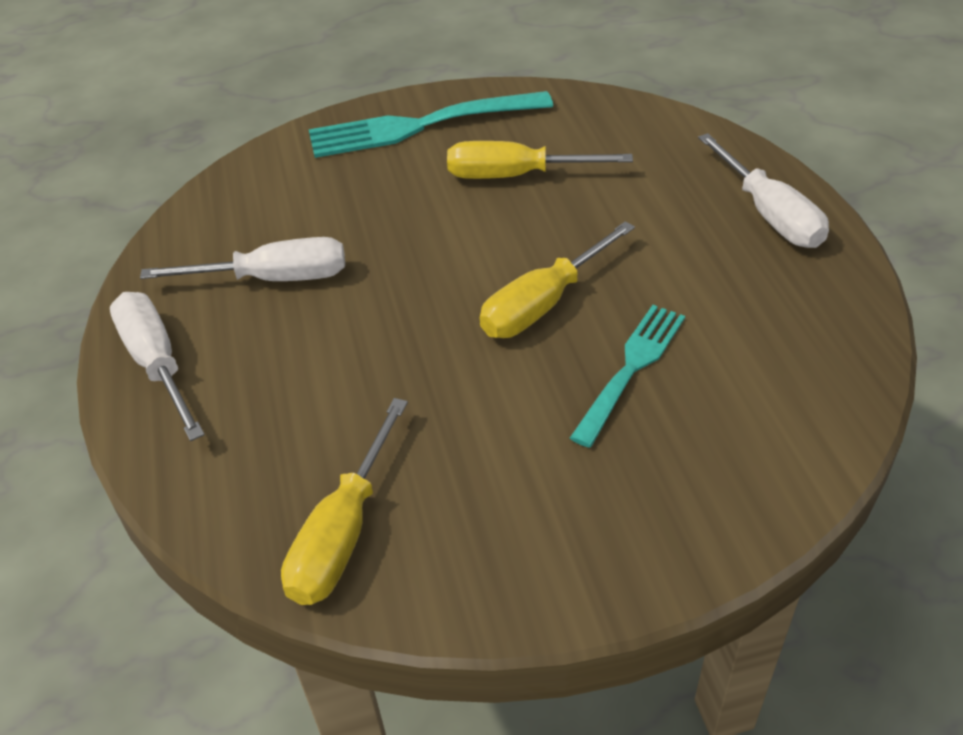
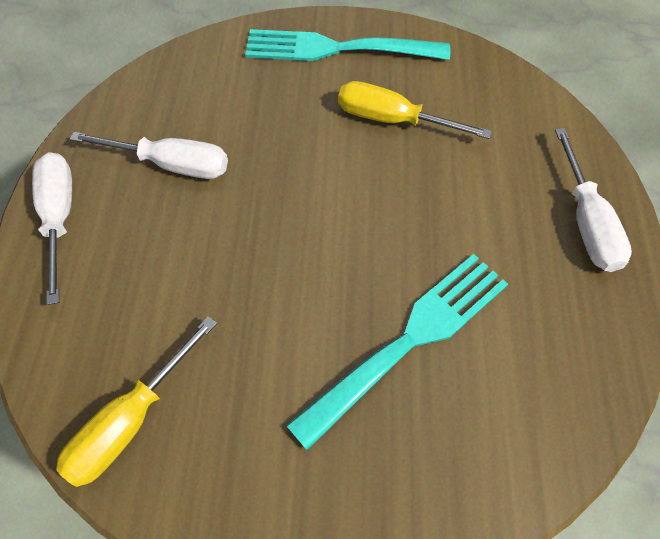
camera: 15 degrees right, 15 degrees up
(543, 303) = (365, 254): yellow screwdriver -> none
(631, 369) = (408, 342): turquoise fork -> turquoise fork, size x1.56

